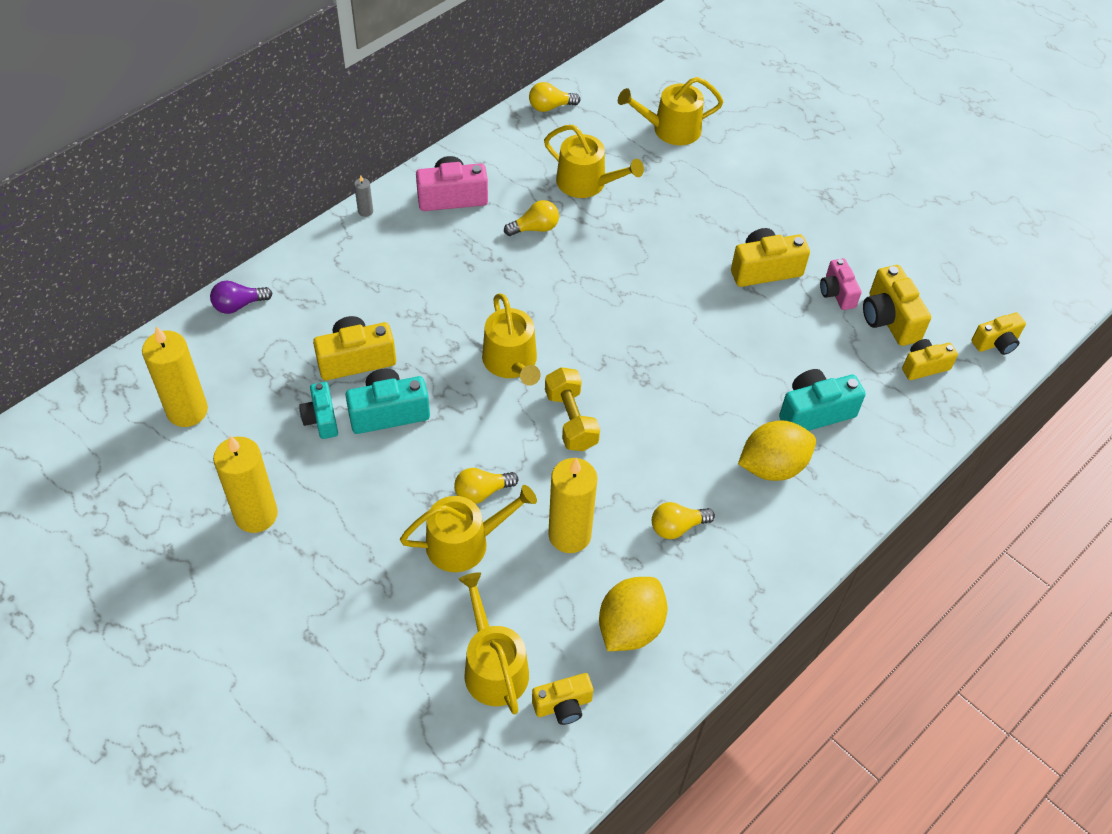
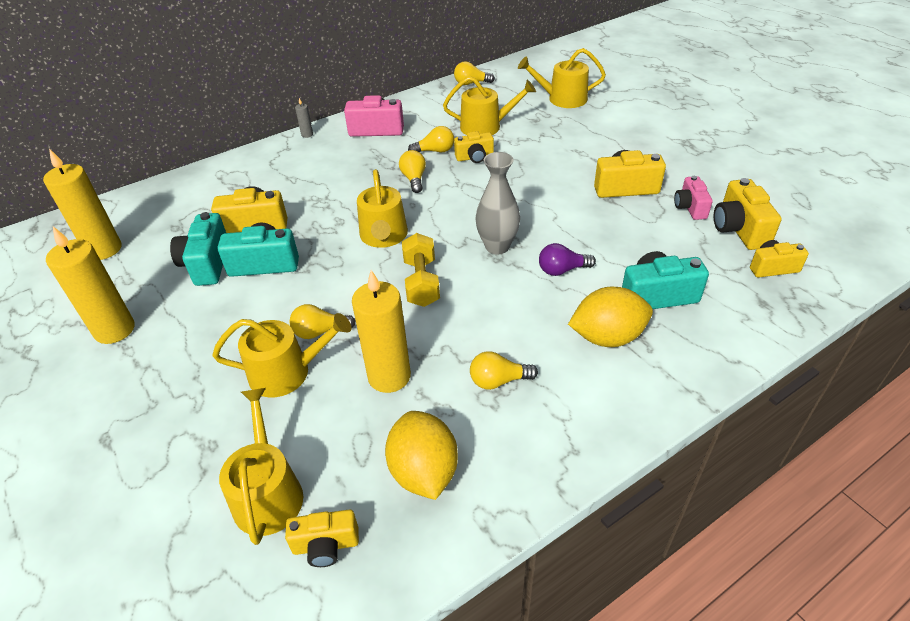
camera: 15 degrees right, 10 degrees down
(239, 305) = (183, 184): purple light bulb -> purple light bulb (562, 270)
(321, 419) = (207, 264): turquoise camera -> turquoise camera, size x1.54
(522, 275) = (414, 179): none -> yellow light bulb
(587, 183) = (486, 126): yellow watering can -> yellow watering can turned 45 degrees counterclockwise
(630, 627) = (424, 472): yellow lemon -> yellow lemon turned 60 degrees counterclockwise
(640, 365) = (497, 246): none -> grey vase
(996, 343) = (848, 255): yellow camera -> yellow camera (474, 157)

